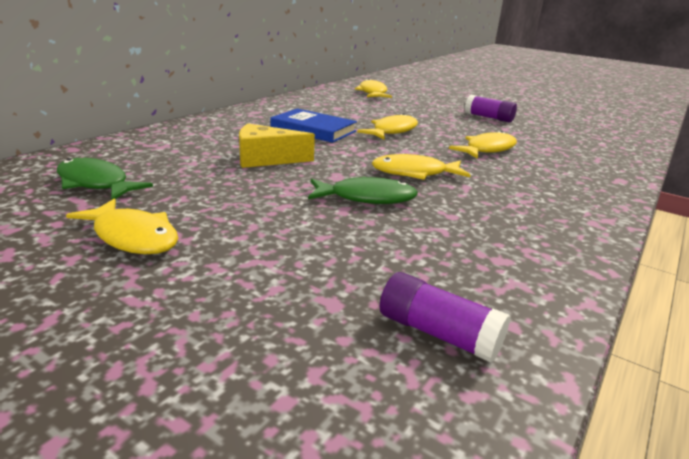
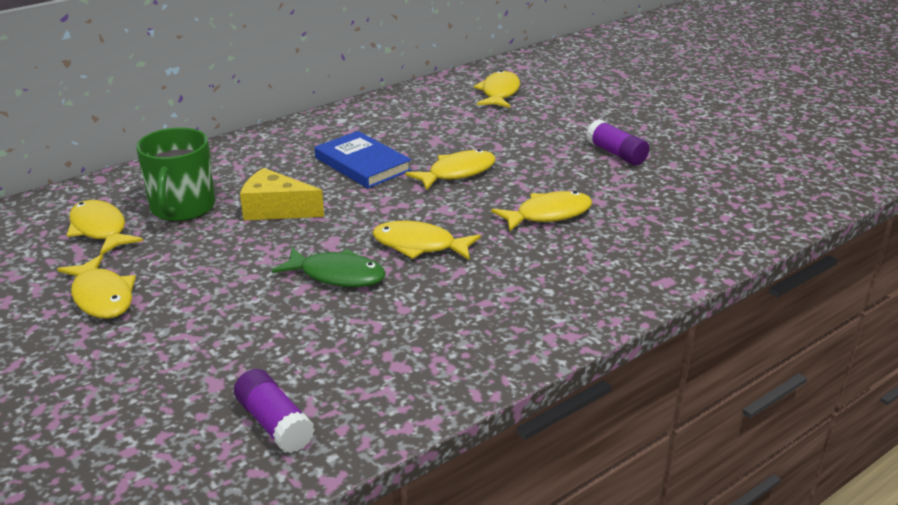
camera: 20 degrees right, 5 degrees up
(95, 183) = (100, 229): green fish -> yellow fish
(174, 163) = (182, 208): none -> green mug

